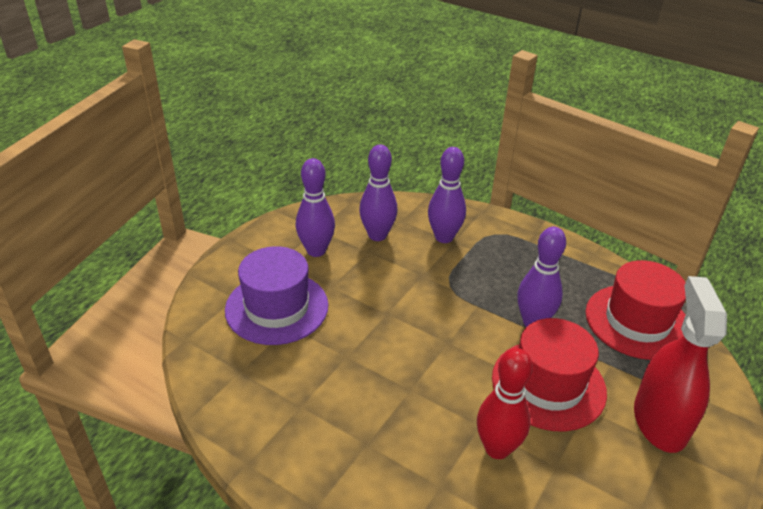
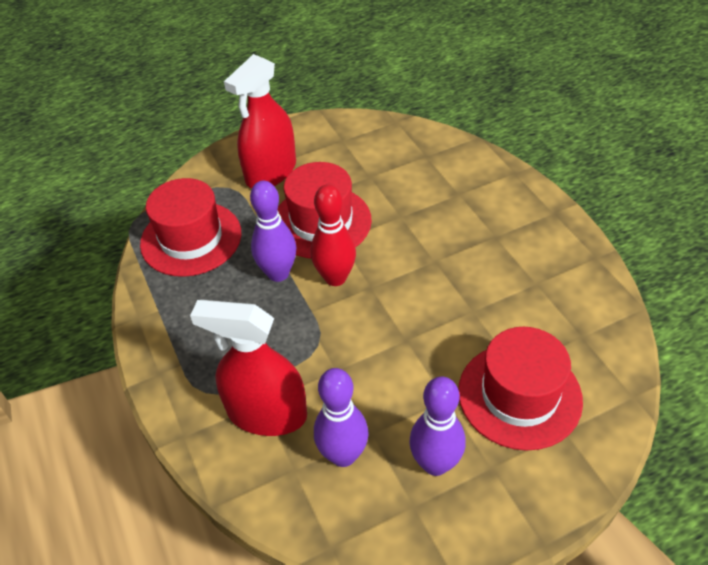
camera: 145 degrees left, 10 degrees up
(277, 307) = (519, 395): purple hat -> red hat
(444, 237) = (267, 413): purple bowling pin -> red spray bottle
(497, 448) = (401, 198): red bowling pin -> red bowling pin (335, 278)

